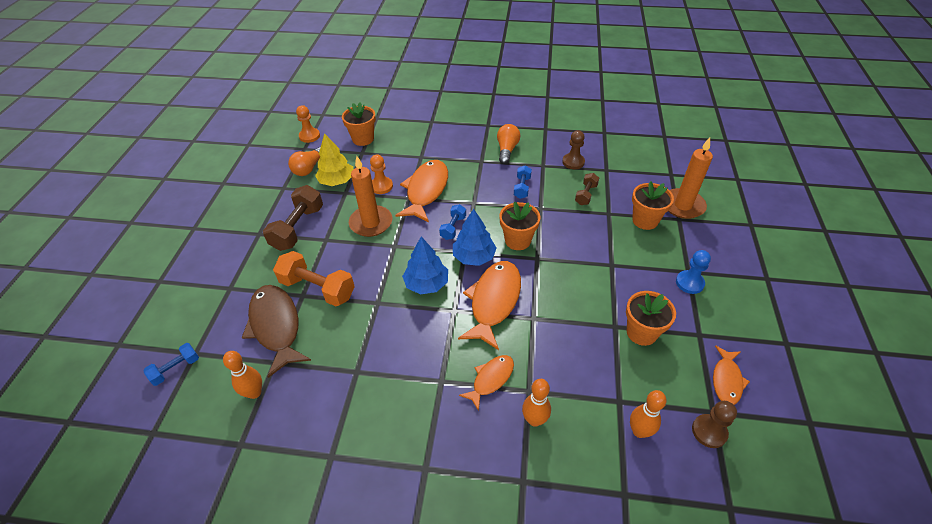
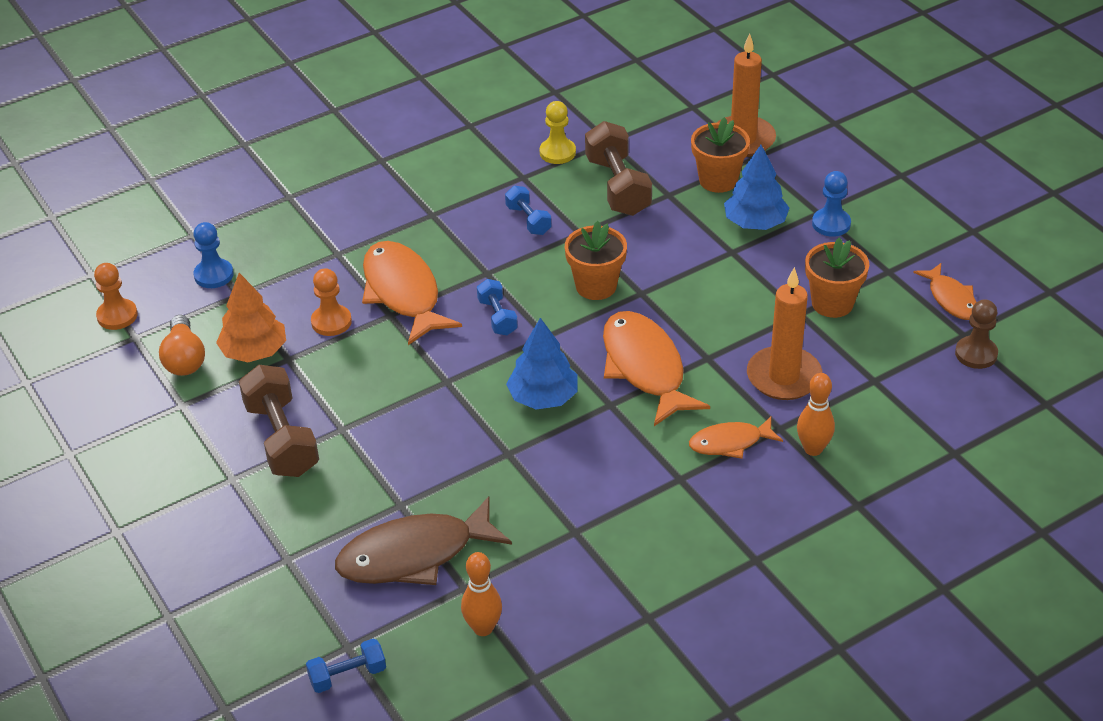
camera: 40 degrees left, 5 degrees down
(176, 369) = (347, 675): blue dumbbell -> blue dumbbell turned 60 degrees clockwise
(276, 326) = (414, 555): brown fish -> brown fish turned 45 degrees counterclockwise
(317, 288) = (411, 486): orange dumbbell -> none
(337, 181) = (254, 351): yellow tree -> orange tree
(363, 139) = (214, 275): orange flower pot -> blue pawn
(371, 223) = (379, 373): orange candle -> orange candle (784, 377)
(474, 257) = (564, 335): blue tree -> blue tree (755, 223)
(491, 379) = (730, 443): orange fish -> orange fish turned 105 degrees counterclockwise
(507, 150) = (450, 181): orange light bulb -> none
(573, 162) = (557, 152): brown pawn -> yellow pawn
(586, 195) = (618, 186): brown dumbbell -> brown dumbbell, size x1.83
(639, 431) = (917, 394): orange bowling pin -> none

